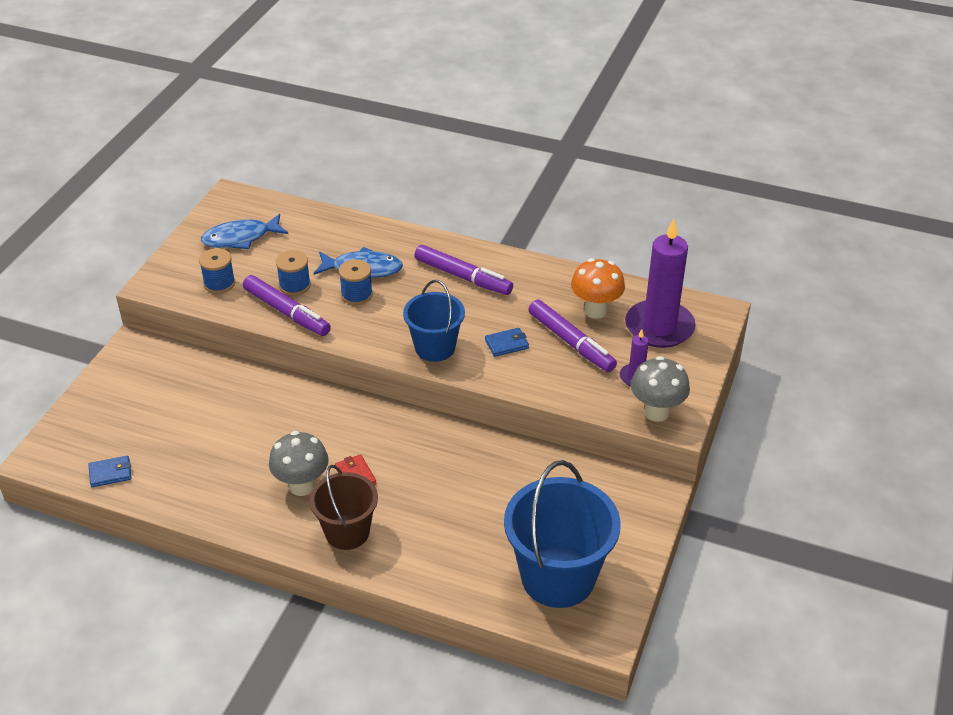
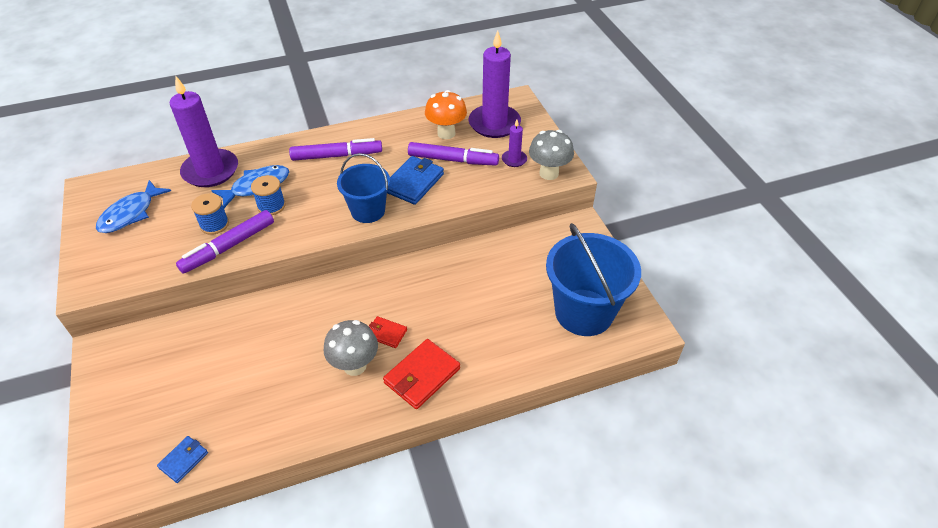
camera: 40 degrees left, 5 degrees up
(219, 283) = (147, 255): blue spool -> none
(286, 312) = (228, 247): purple marker -> purple marker turned 135 degrees clockwise
(339, 232) = (210, 171): none -> purple candle
(347, 532) = (422, 376): brown bucket -> red wallet
(506, 344) = (413, 183): blue wallet -> blue wallet, size x1.77

